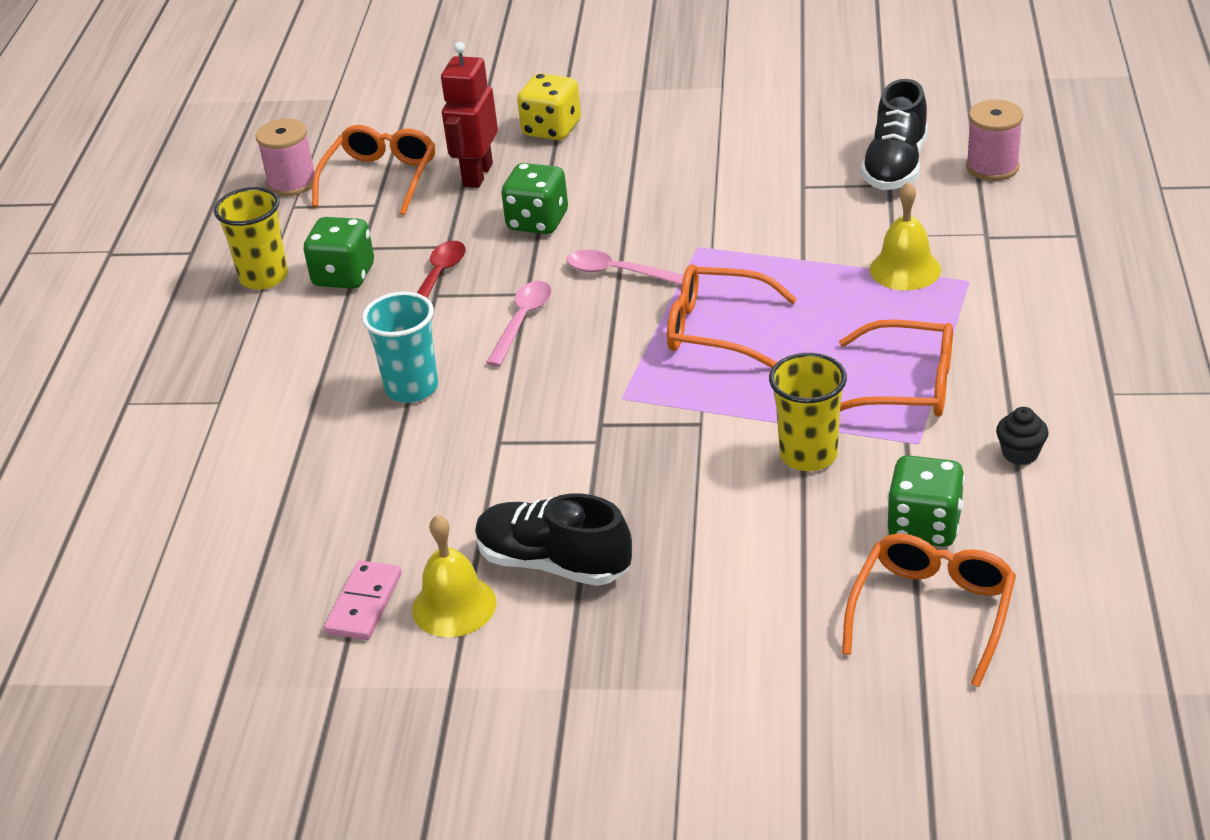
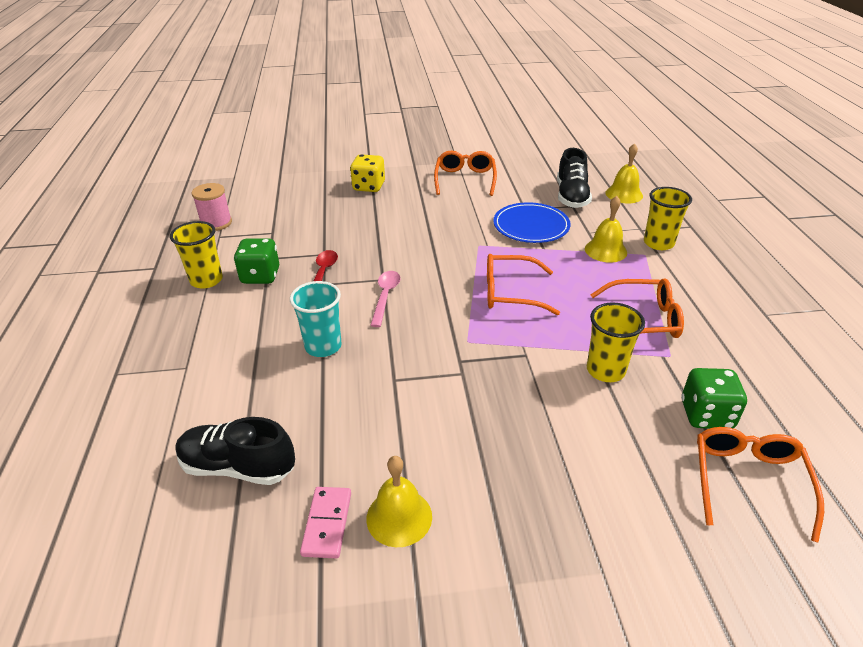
camera: 15 degrees left, 0 degrees up
(380, 178) = (272, 218): orange glasses -> orange glasses (465, 179)
(477, 175) = (331, 213): red robot -> none
(537, 222) = (376, 237): green dice -> none
(554, 563) = (464, 471): black shoe -> black shoe (238, 467)
(618, 272) = (436, 263): pink spoon -> none
(799, 218) = (531, 226): none -> blue plate
(992, 167) = (624, 194): pink spool -> yellow bell
(1003, 262) = (658, 243): none -> yellow cup
(1020, 453) = (736, 357): black cupcake -> none

